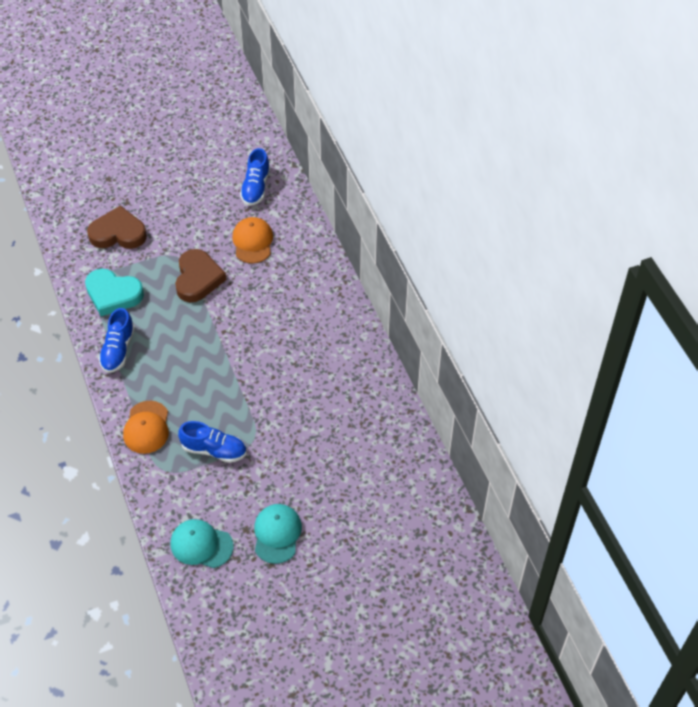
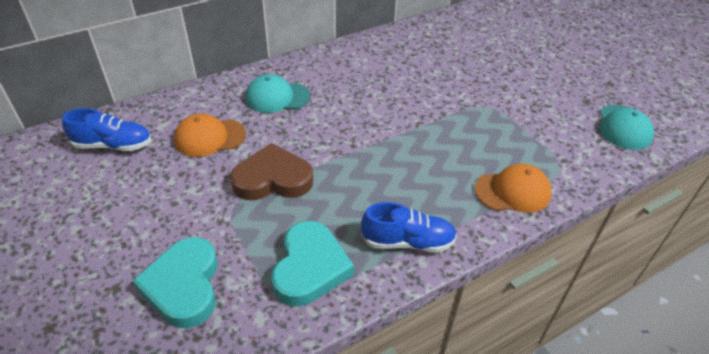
camera: 100 degrees left, 10 degrees down
(118, 233) = (184, 286): brown heart -> turquoise heart
(214, 450) = (513, 132): blue shoe -> none
(277, 534) = (578, 82): turquoise cap -> turquoise cap (277, 97)

